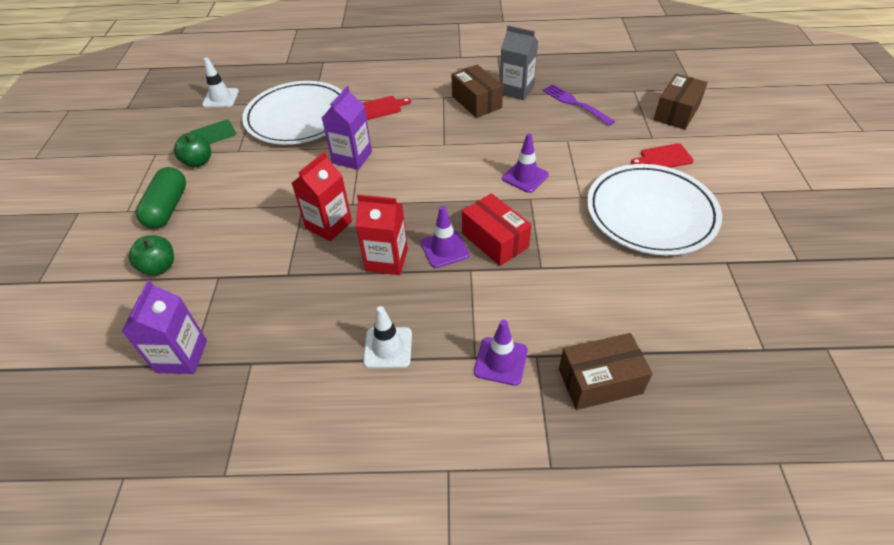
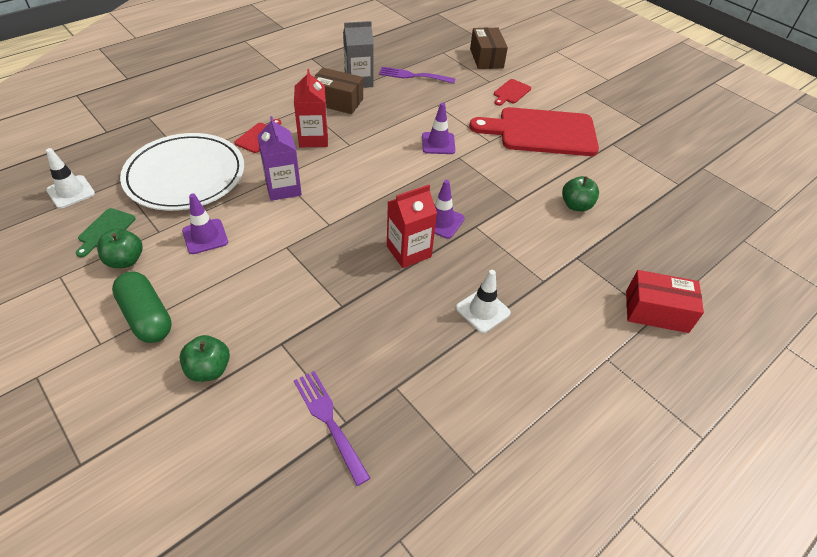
camera: 45 degrees left, 0 degrees up
(181, 356) = (330, 422): purple carton -> purple fork
(329, 225) = (329, 250): red carton -> red carton (313, 138)
(495, 240) = (468, 197): red box -> red box (656, 311)
(501, 361) = (561, 273): purple traffic cone -> purple traffic cone (205, 236)
(599, 305) = (576, 205): none -> green apple
(600, 381) = (625, 251): brown box -> none
(651, 213) = (542, 132): white plate -> red cutting board

